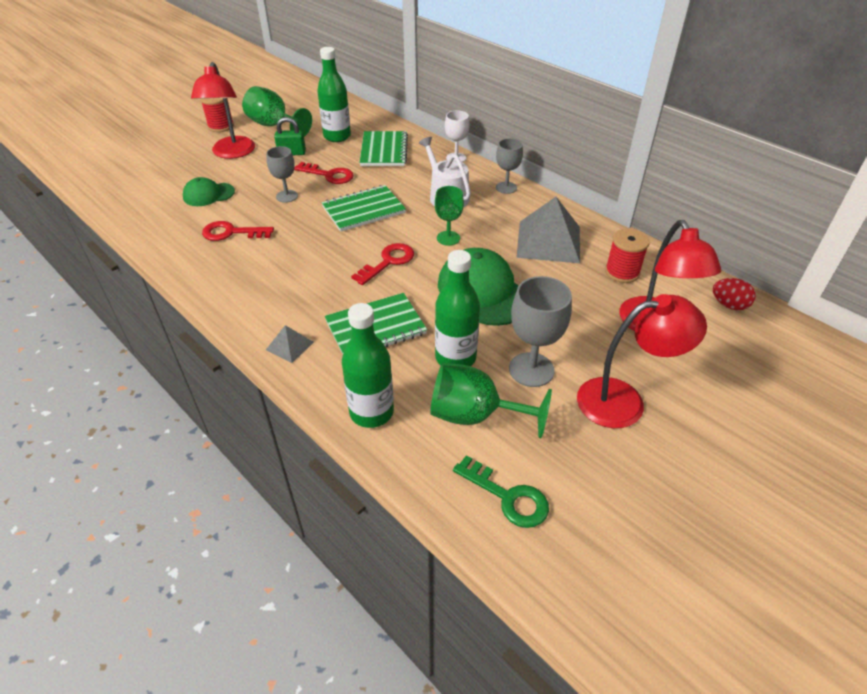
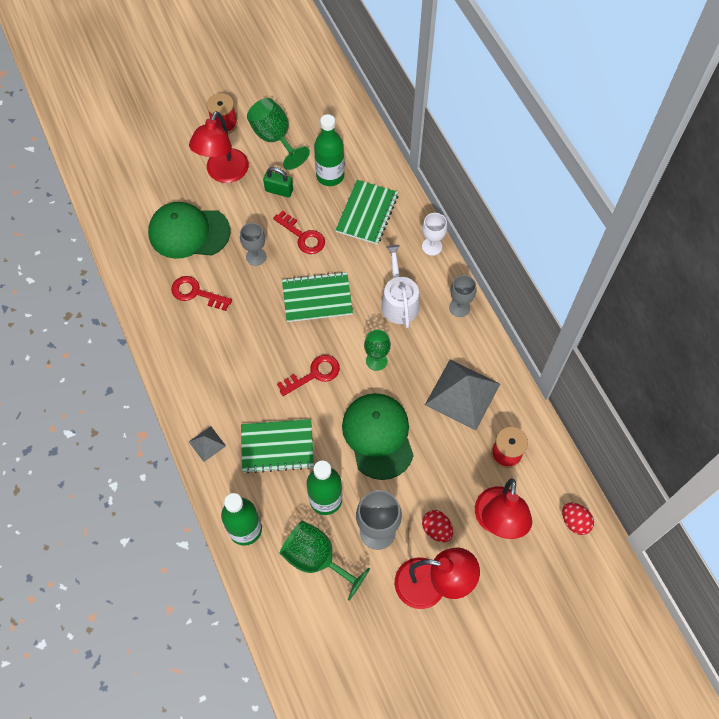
camera: 20 degrees right, 20 degrees up
(208, 194) = (189, 232): green cap -> green cap, size x1.74
(508, 497) = (309, 633): green key -> none
(595, 349) = (436, 529): none -> red egg

